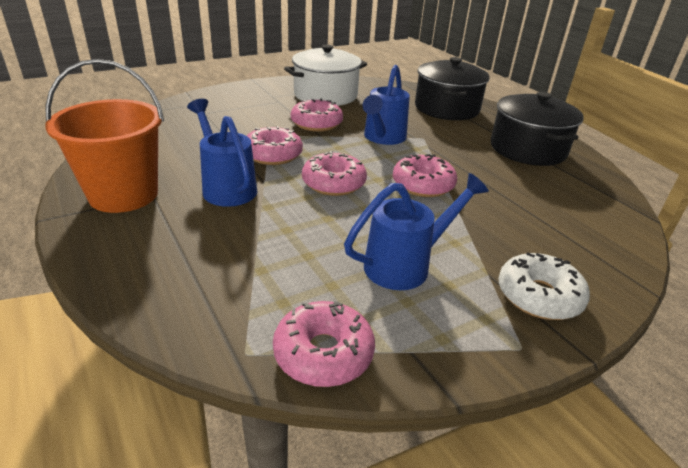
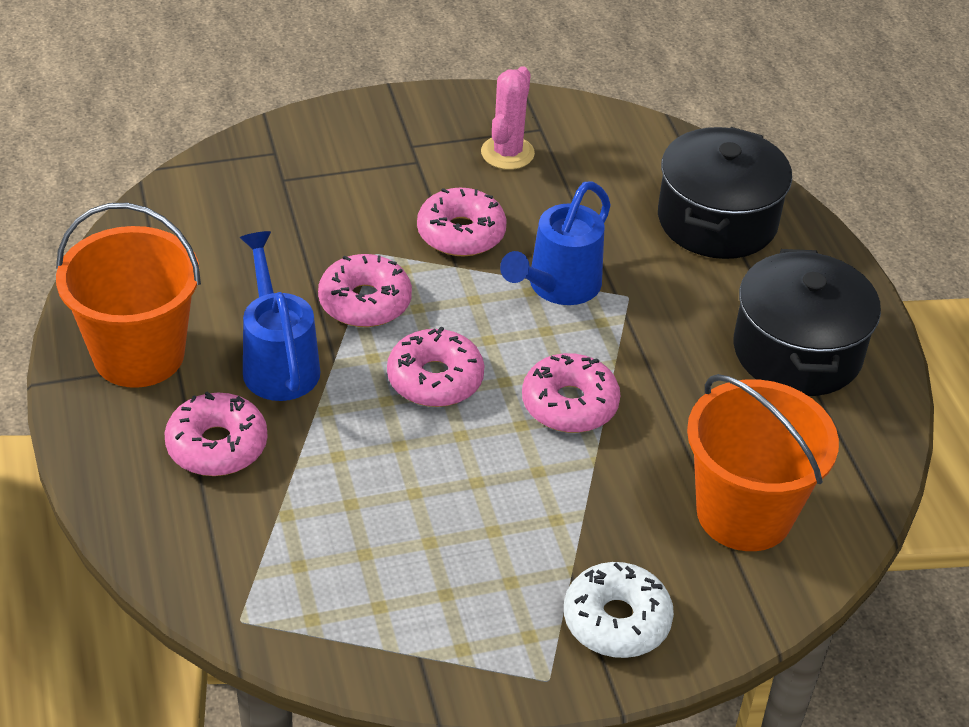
camera: 15 degrees right, 10 degrees up
(323, 353) = (322, 637): pink donut -> pink donut (217, 445)
(325, 95) = (507, 153): white pot -> pink cactus
(405, 265) = (469, 542): blue watering can -> none
(565, 222) = (744, 513): none -> orange bucket

